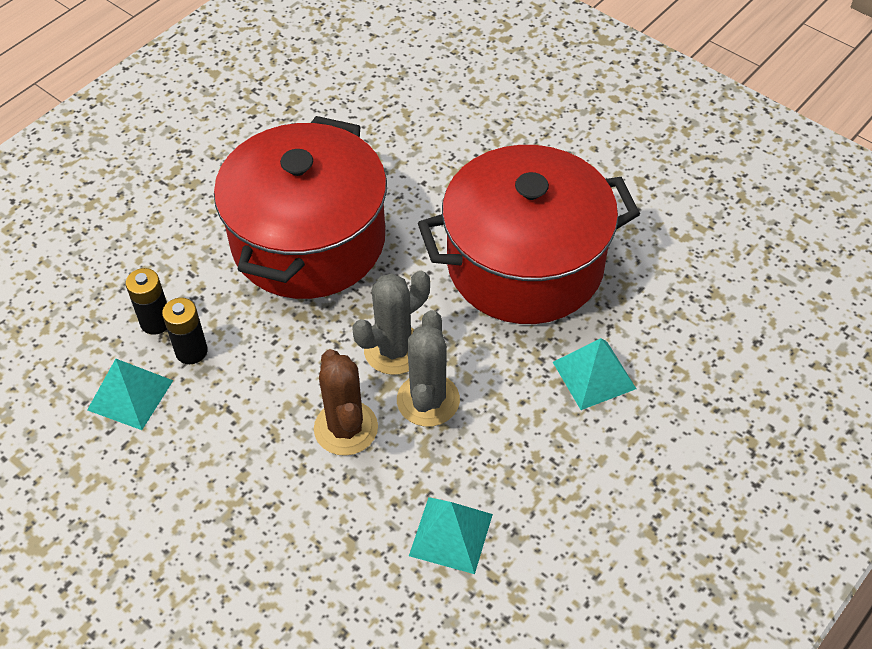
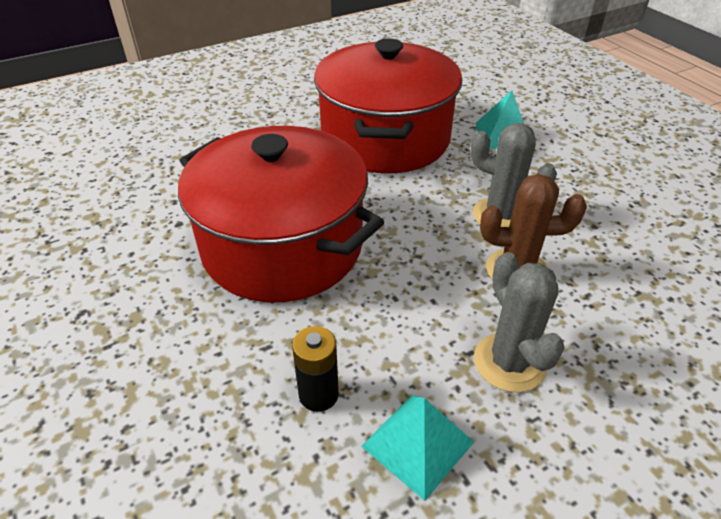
camera: 70 degrees left, 10 degrees down
(191, 351) = (377, 369): black battery -> none
(394, 350) = (439, 222): grey cactus -> grey cactus (509, 362)
(451, 534) = (638, 234): turquoise pyramid -> none

